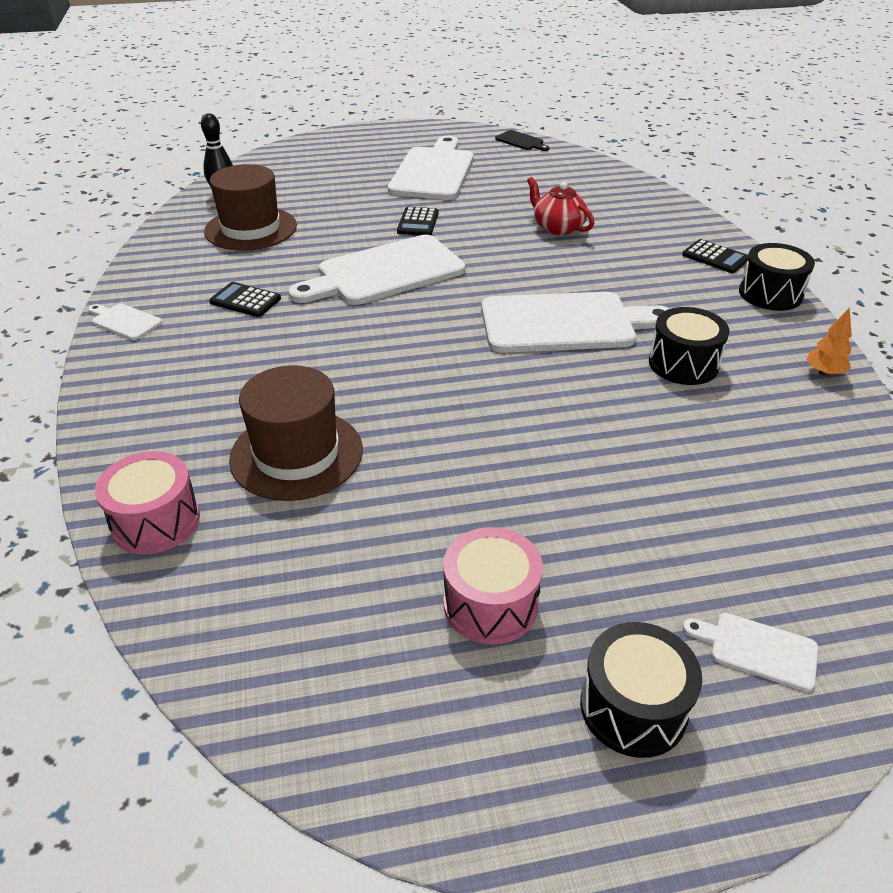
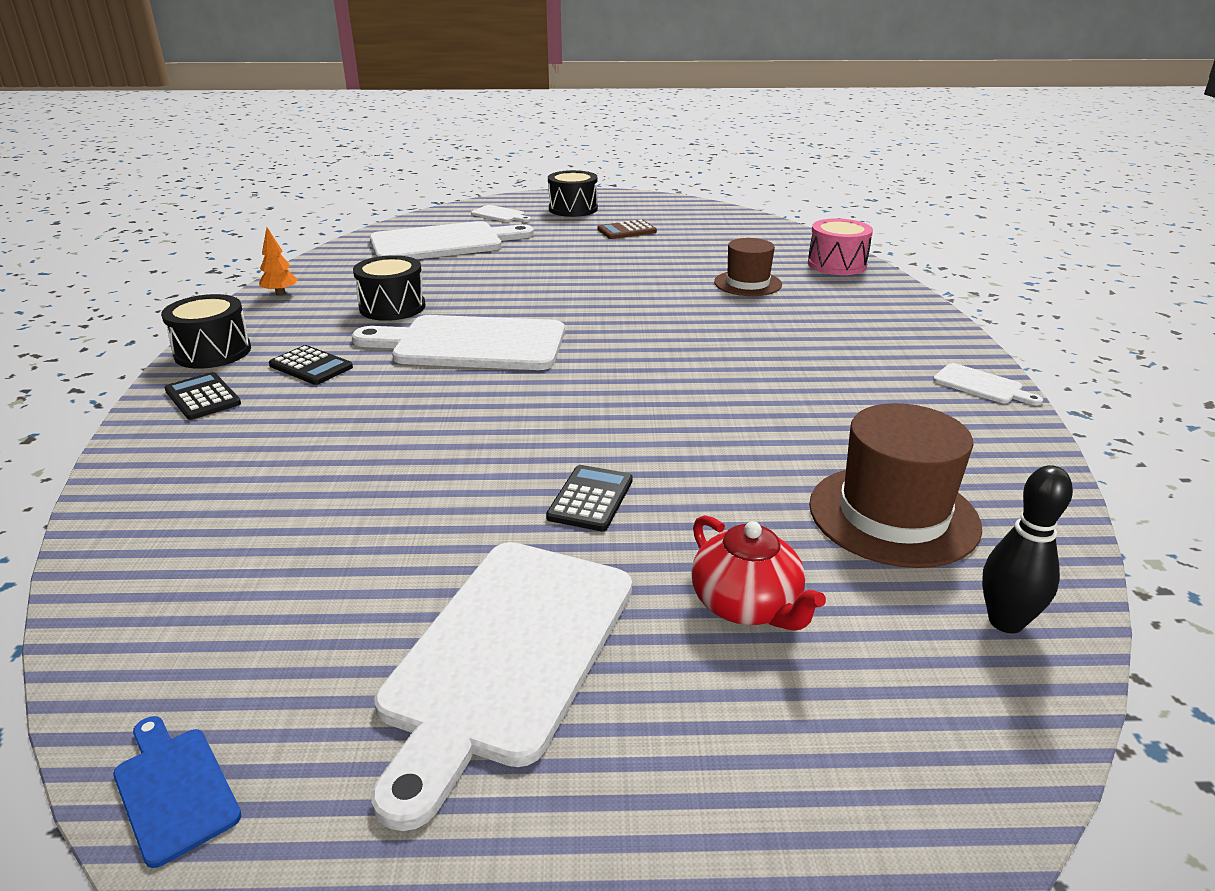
camera: 170 degrees left, 10 degrees down
(245, 300) = (843, 396): black calculator -> black calculator (311, 366)
(296, 454) = (747, 283): brown hat -> brown hat, size x0.66
(385, 272) = (661, 416): white cutting board -> white cutting board (443, 243)
(490, 604) = (627, 231): pink drum -> brown calculator
(521, 141) = (174, 789): black cutting board -> blue cutting board
(557, 227) = (364, 465): red teapot -> red teapot (747, 605)

